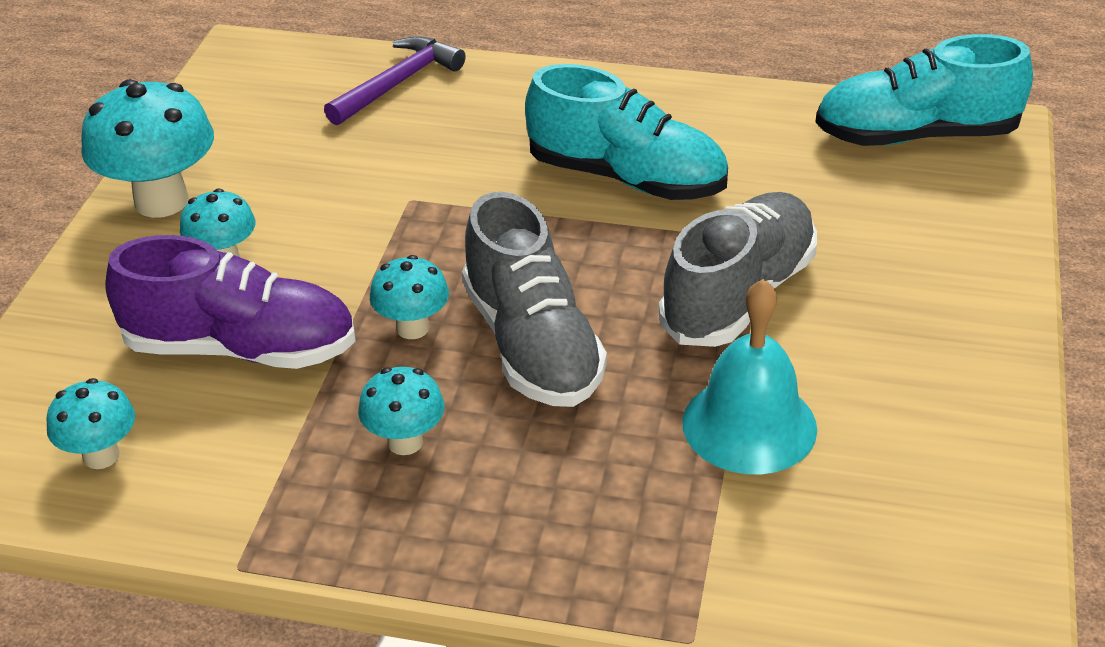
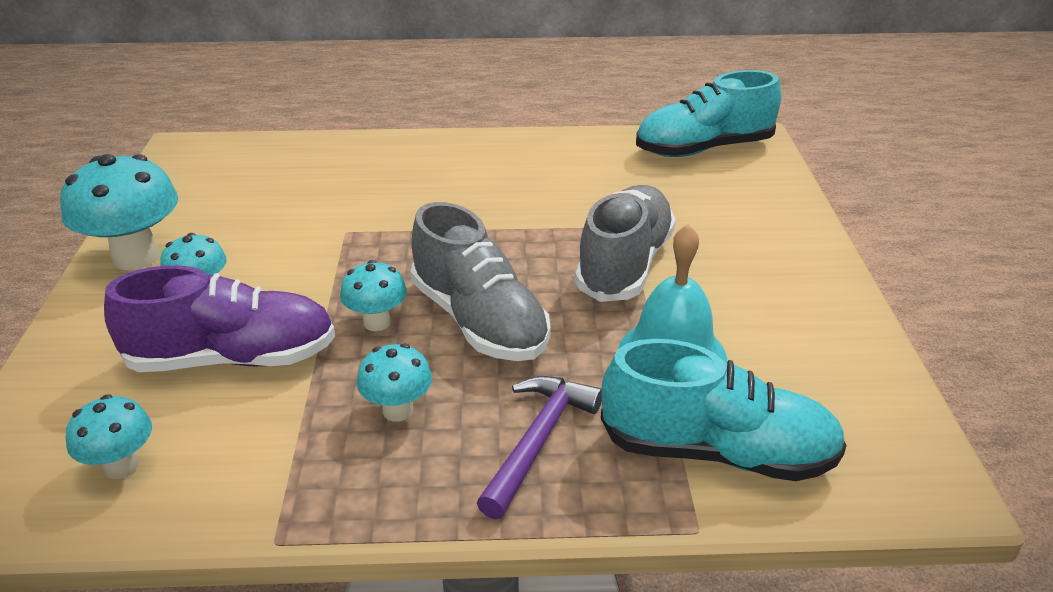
camera: 15 degrees left, 5 degrees down
(397, 84) = (312, 156): purple hammer -> purple hammer (537, 442)
(626, 178) = (510, 198): turquoise shoe -> turquoise shoe (717, 452)

